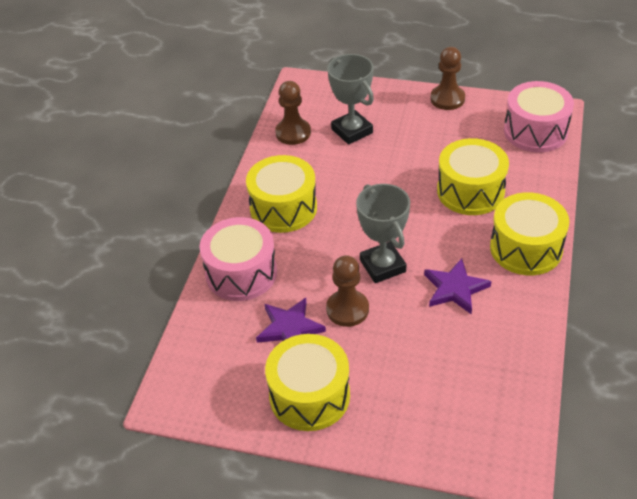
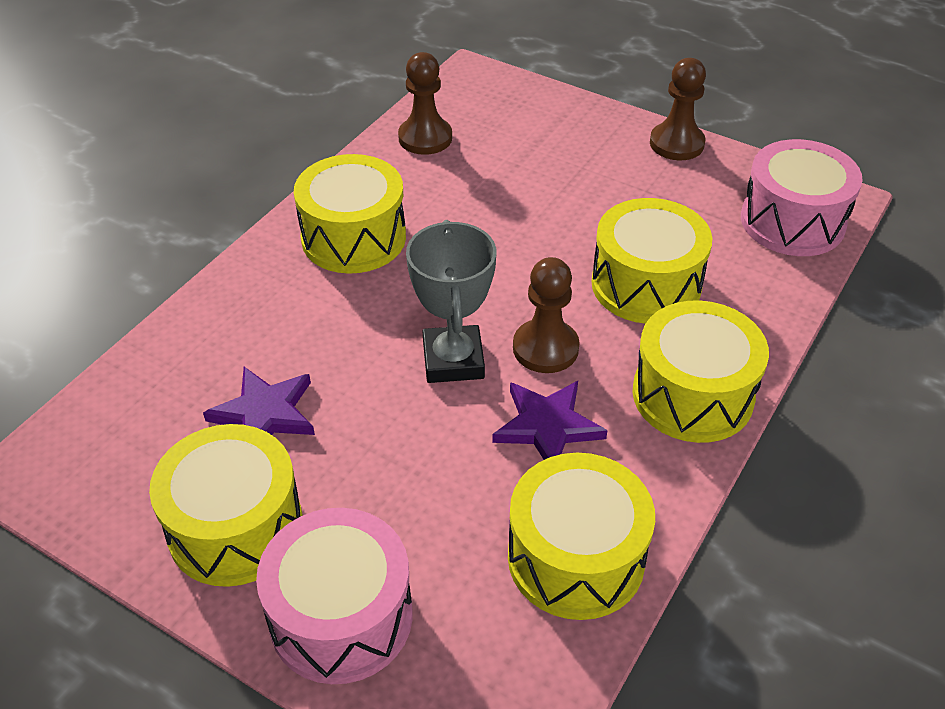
camera: 15 degrees right, 0 degrees up
(241, 273) = (242, 313): pink drum -> pink drum (341, 616)
(347, 309) = (365, 411): brown pawn -> brown pawn (545, 348)
(352, 131) = (511, 155): grey trophy -> none
(505, 355) = (576, 558): none -> yellow drum

